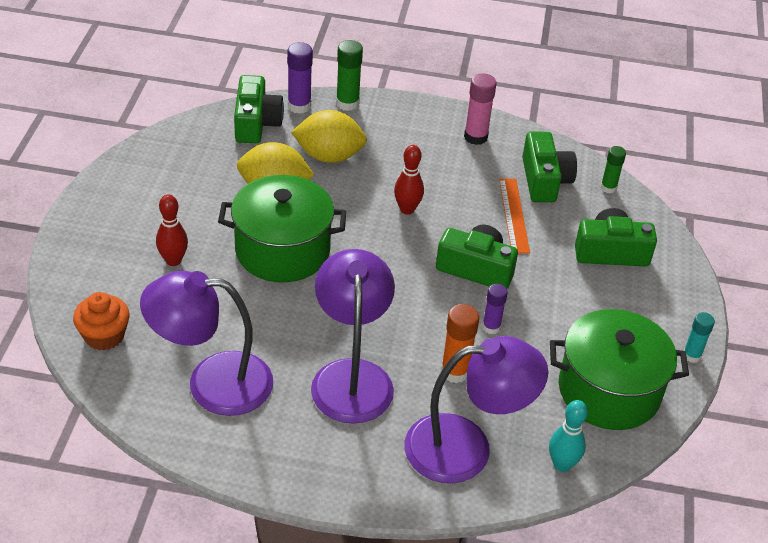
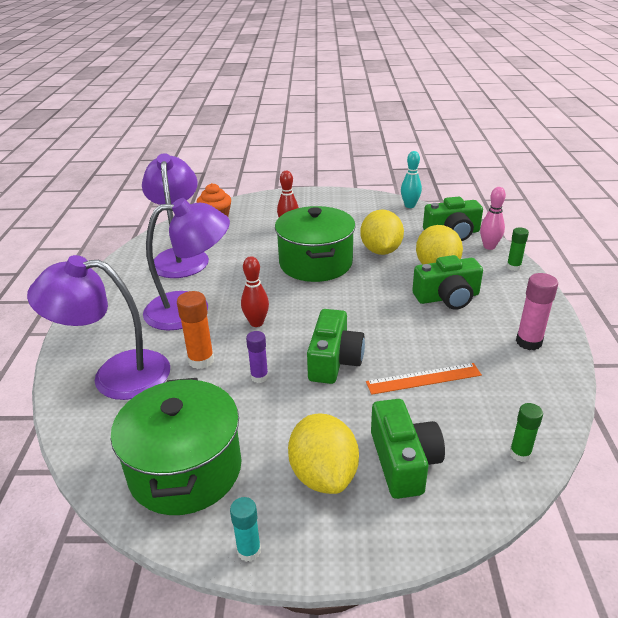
camera: 85 degrees right, 10 degrees down
(299, 106) = (489, 247): purple glue stick -> pink bowling pin
(347, 103) = (513, 267): green glue stick -> green glue stick, size x0.66
(407, 209) = (394, 313): red bowling pin -> red bowling pin (256, 323)
(466, 447) = (116, 375): purple lamp -> purple lamp turned 105 degrees clockwise
(544, 180) = (495, 397): green camera -> green camera (447, 297)
(562, 464) = (90, 438): turquoise bowling pin -> turquoise bowling pin (409, 206)
(621, 301) = (323, 474): none -> yellow lemon

